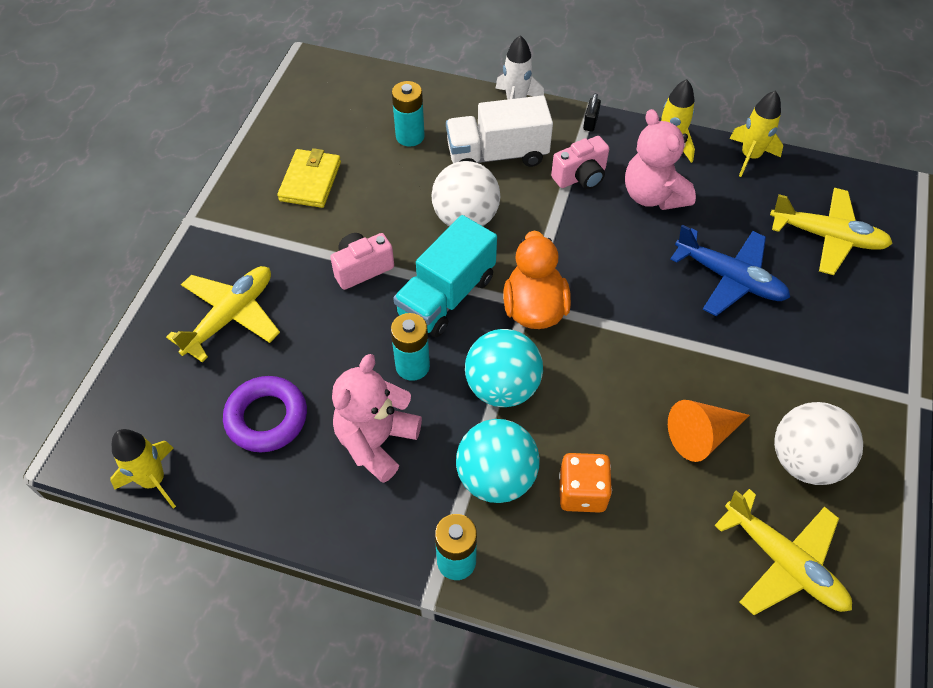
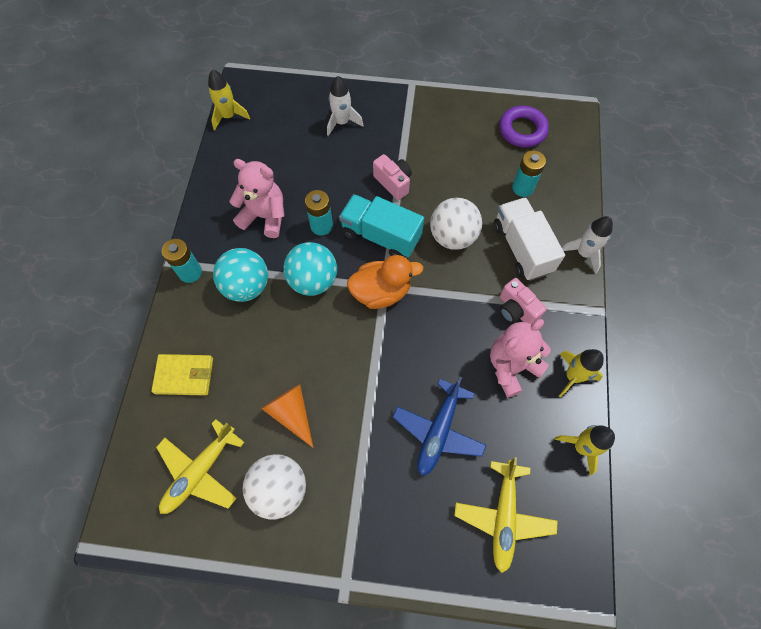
camera: 80 degrees right, 10 degrees up
(231, 316) = (342, 122): yellow plane -> white rocket
(267, 418) = (274, 157): purple ring -> purple ring (522, 130)
(310, 181) = (461, 137): yellow wallet -> yellow wallet (184, 375)
(582, 492) = (241, 338): orange dice -> none
(590, 122) = (580, 311): black padlock -> none

